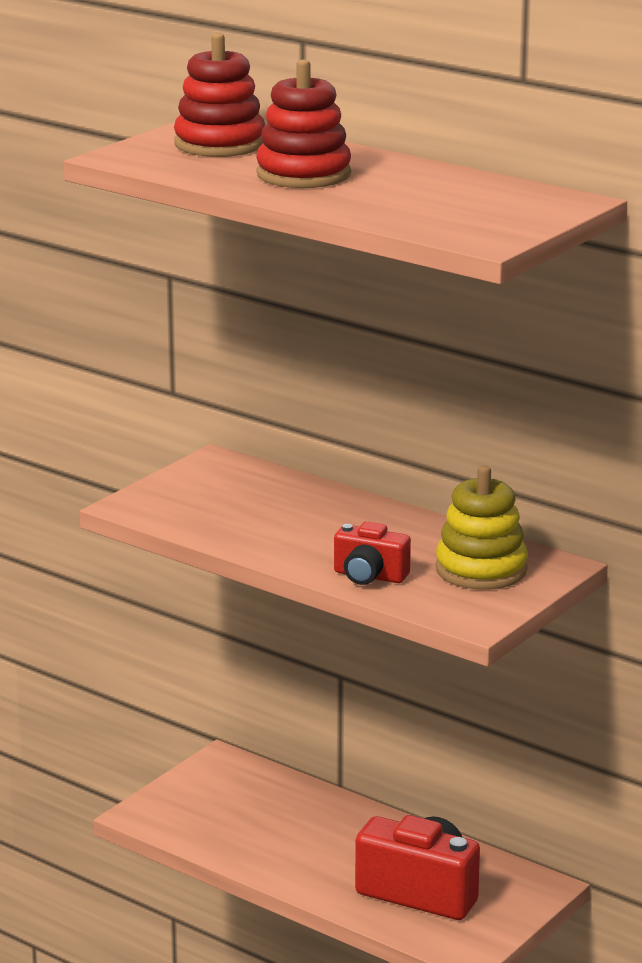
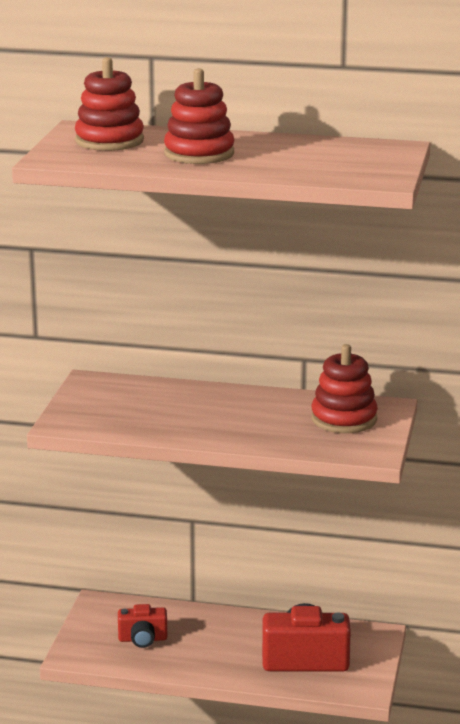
camera: 25 degrees left, 0 degrees up
(369, 576) = (276, 439): red camera -> red camera (142, 639)
(481, 569) = (344, 419): yellow stacking toy -> red stacking toy

